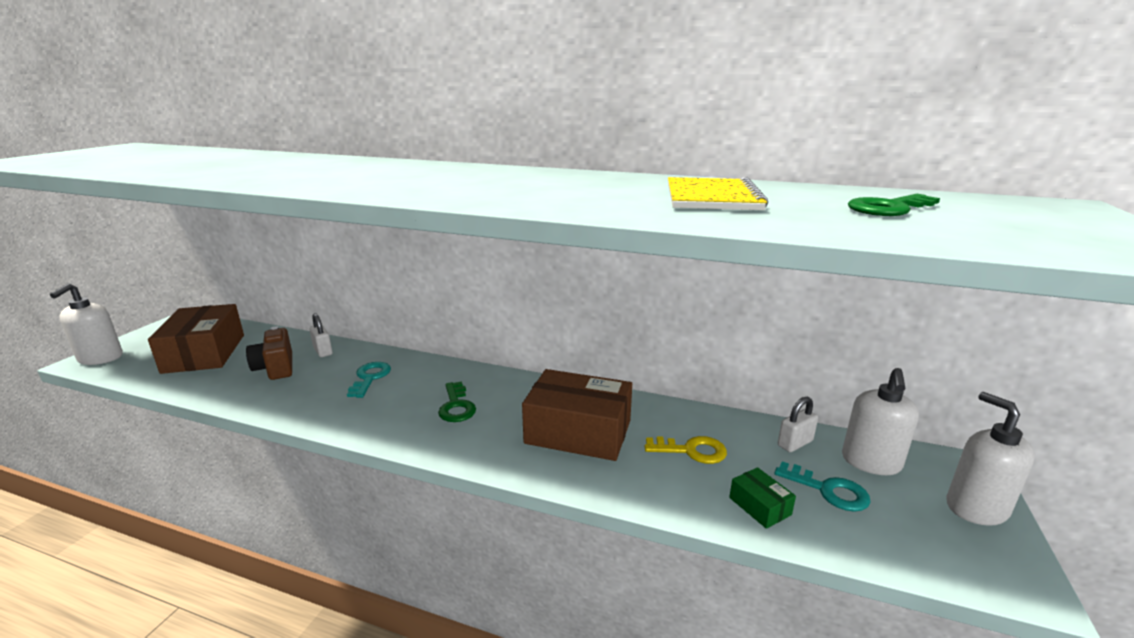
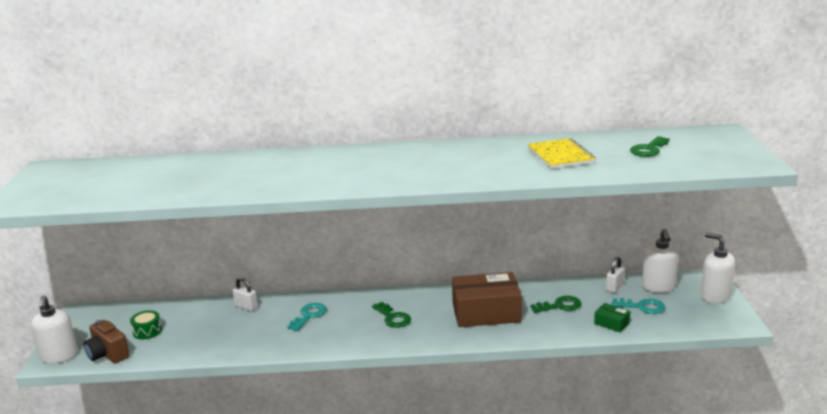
camera: 20 degrees left, 0 degrees up
(204, 353) = (147, 331): brown box -> green drum
(276, 368) = (225, 327): brown camera -> brown camera (108, 354)
(370, 378) = (309, 315): turquoise key -> turquoise key turned 45 degrees clockwise
(692, 451) = (560, 306): yellow key -> green key

